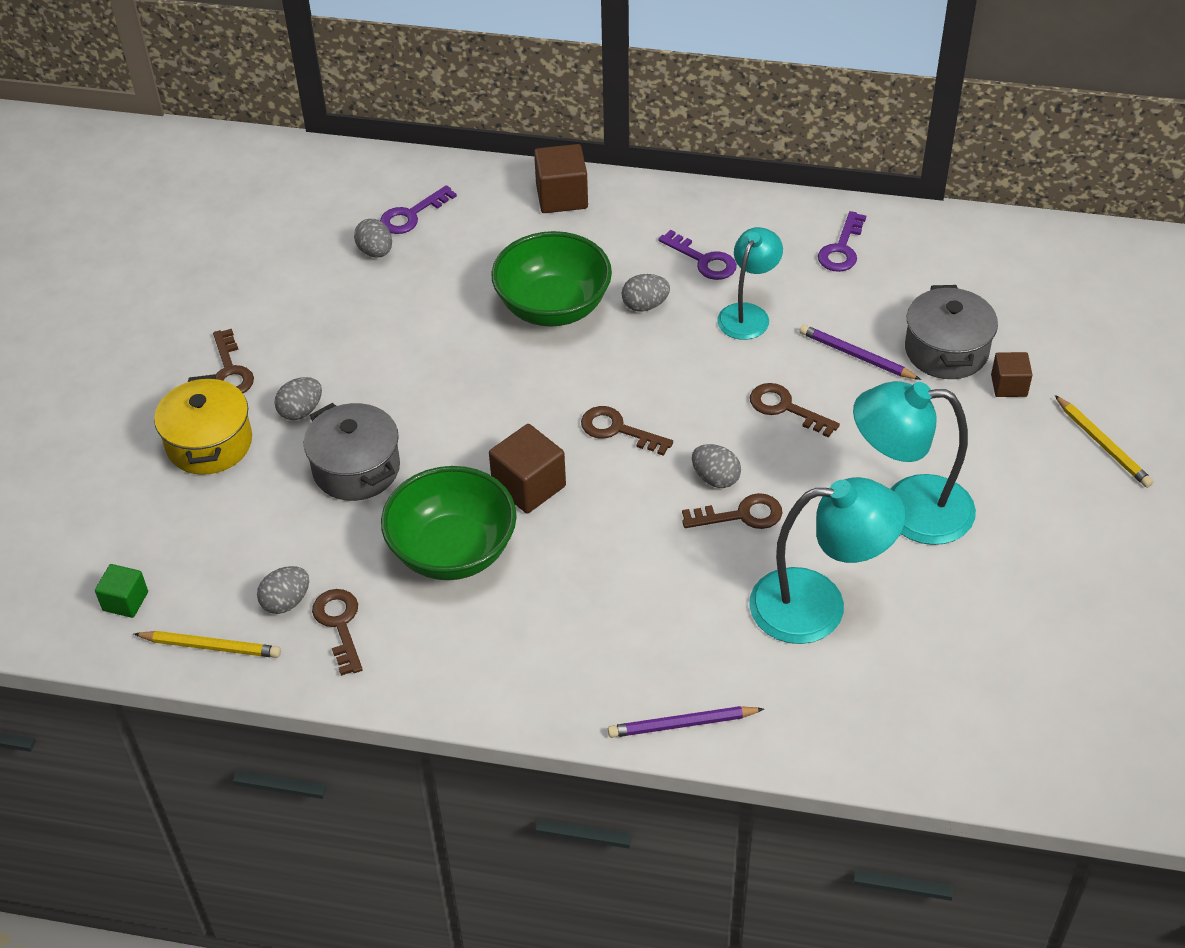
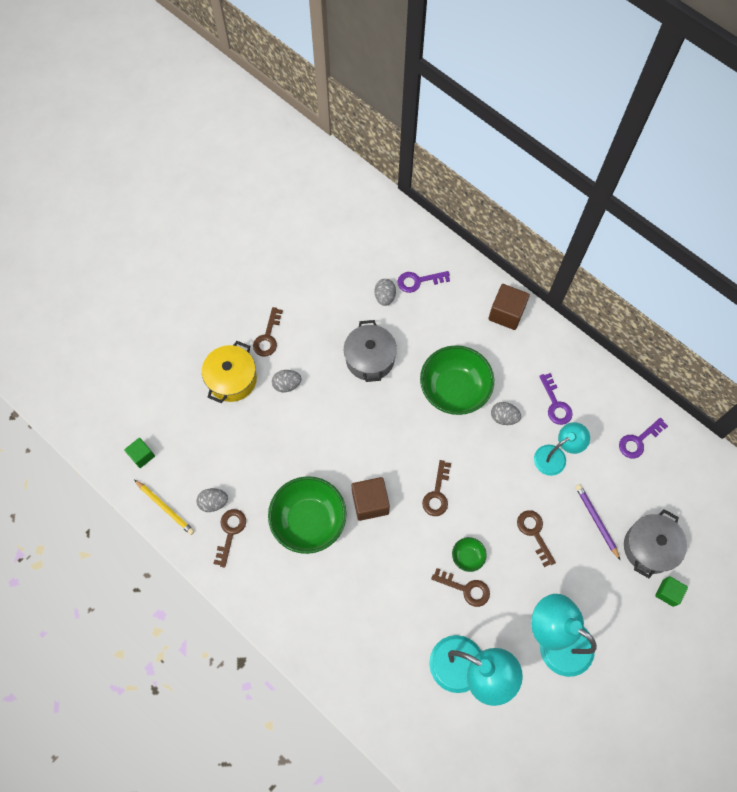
camera: 30 degrees right, 20 degrees up
(356, 469) = (293, 439): grey pot -> grey pot (370, 359)
(618, 430) = (437, 494): brown key -> brown key turned 135 degrees counterclockwise
(682, 724) = (355, 698): purple pencil -> none
(715, 478) = (467, 556): grey egg -> green bowl
(1009, 385) = (668, 593): brown cube -> green cube
(1103, 444) = (693, 665): yellow pencil -> none

